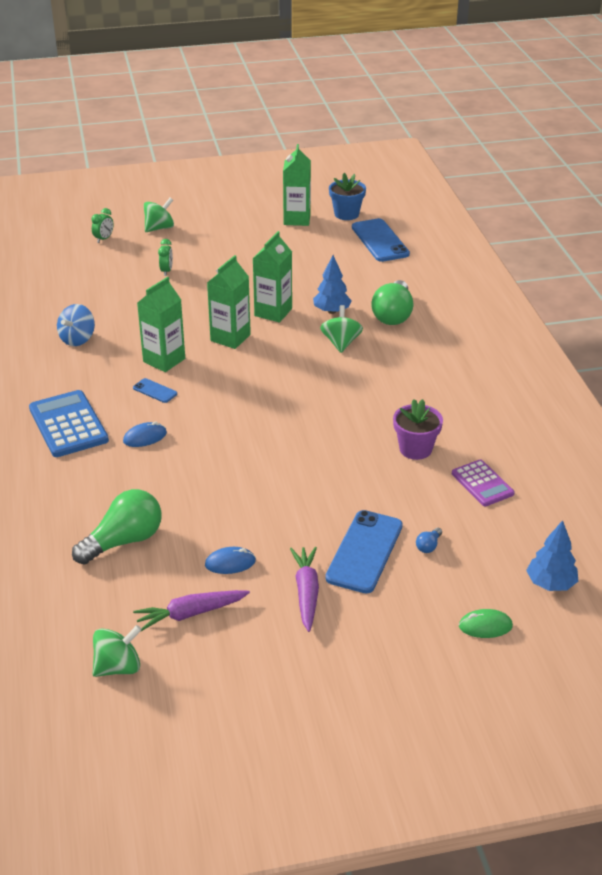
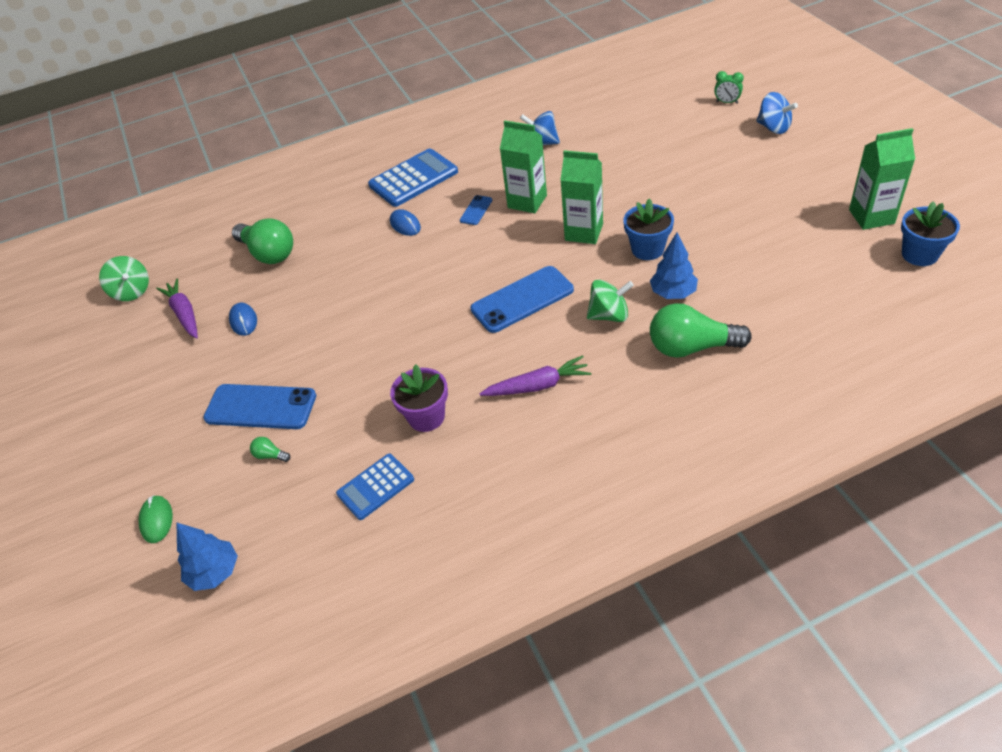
camera: 85 degrees right, 10 degrees up
(159, 228) = (773, 128): green spinning top -> blue spinning top
(166, 271) = (689, 157): green clock -> none
(273, 312) = (647, 249): green carton -> blue flower pot
(306, 592) = (207, 378): purple carrot -> purple carrot (538, 385)
(380, 241) = (870, 299): blue phone -> blue phone (522, 300)
(428, 546) = (270, 455): blue light bulb -> green light bulb
(482, 483) = (375, 487): purple calculator -> blue calculator

